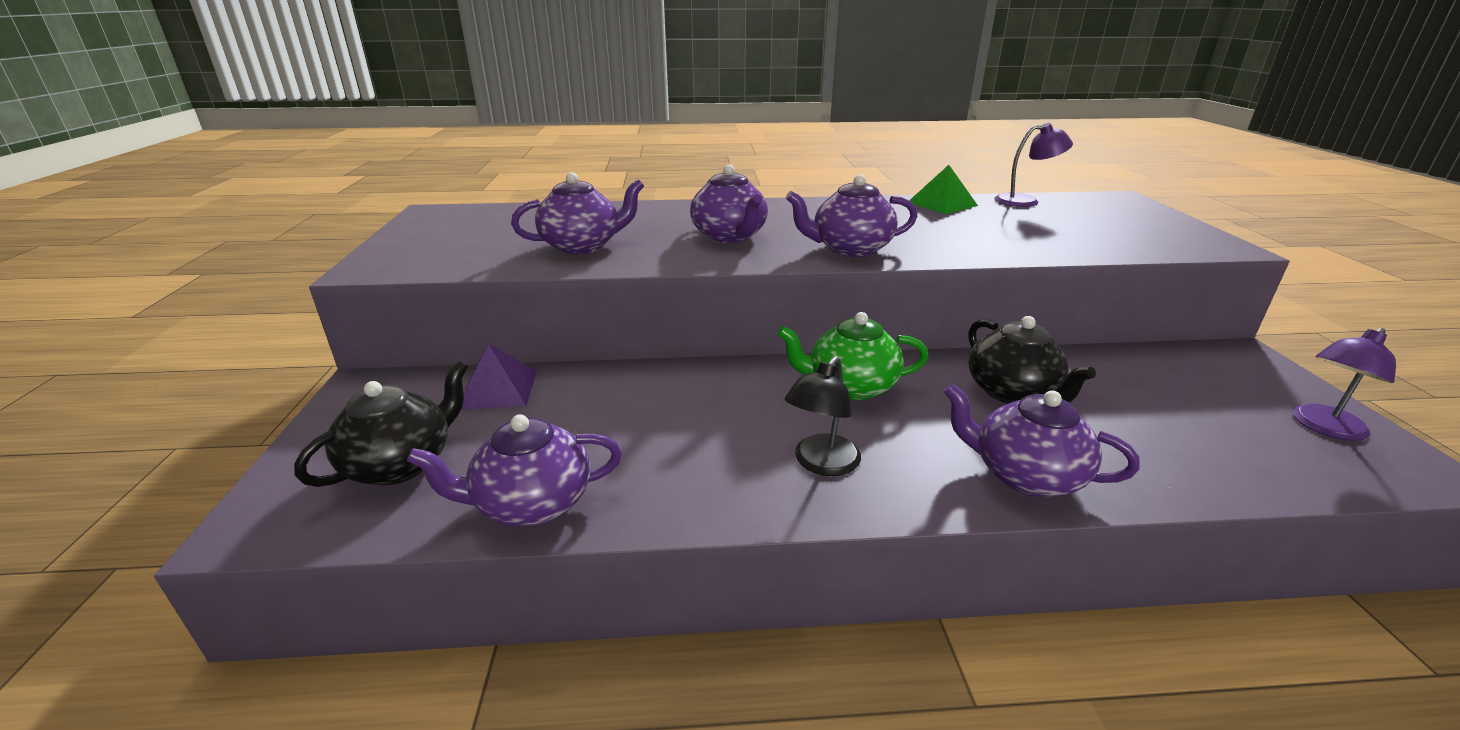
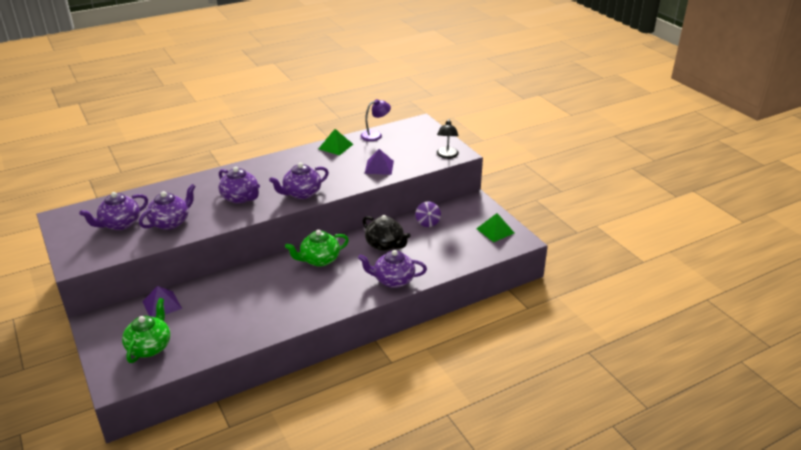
camera: 25 degrees left, 5 degrees up
(401, 463) = (150, 347): black teapot -> green teapot
(531, 504) = (217, 344): purple teapot -> purple teapot (120, 224)
(821, 463) = (319, 297): black lamp -> black lamp (447, 155)
(1028, 239) = (379, 167): none -> purple pyramid
(1123, 372) = (427, 222): none -> purple spinning top
(1324, 428) = (495, 230): purple lamp -> green pyramid

